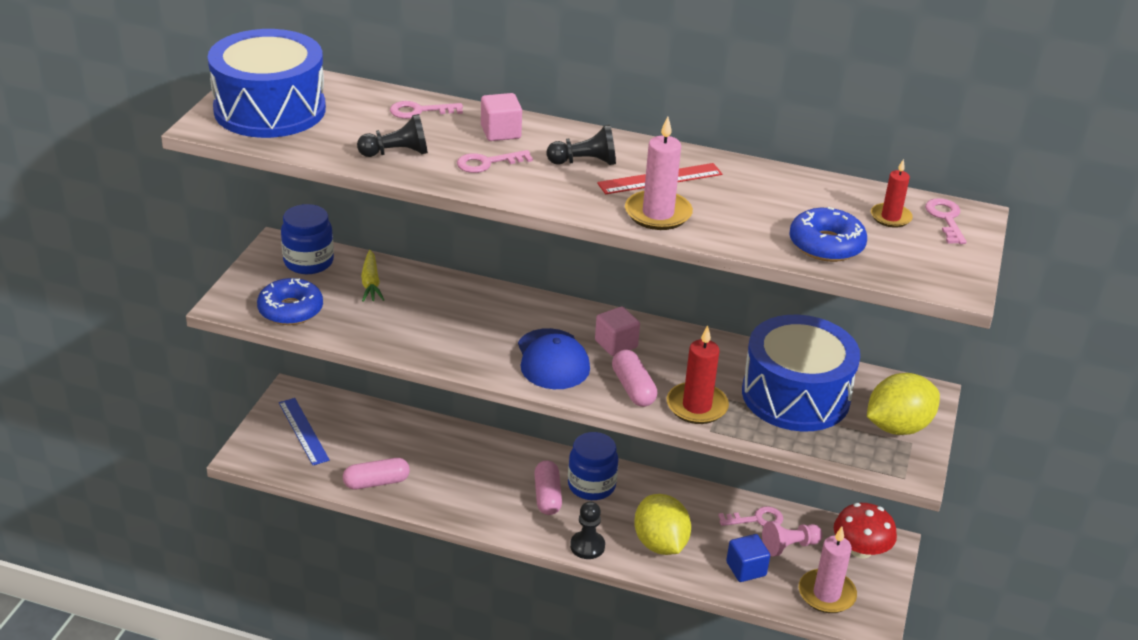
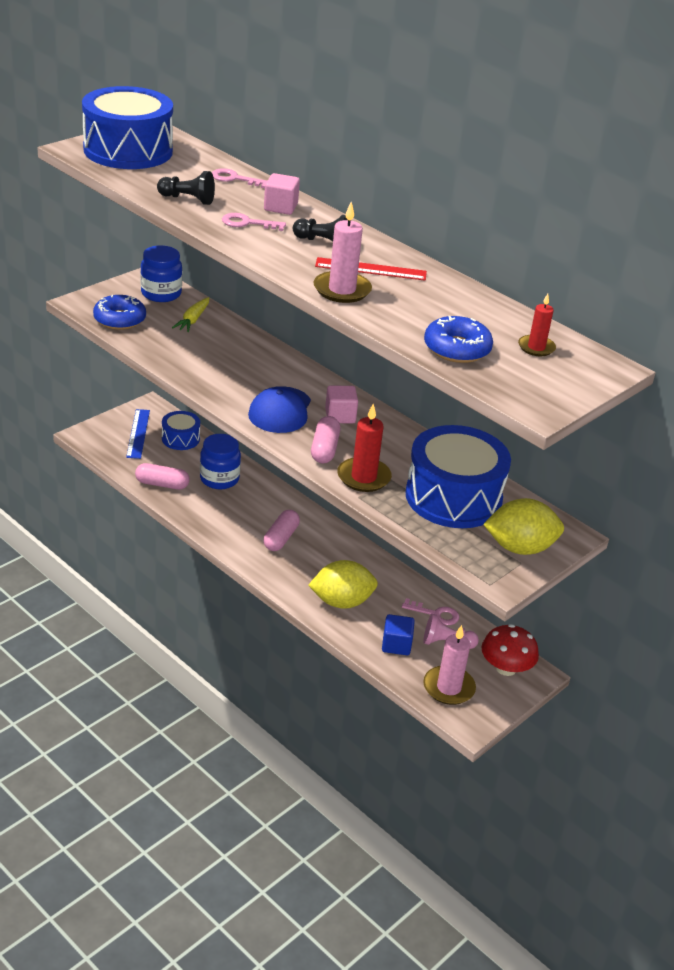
camera: 25 degrees right, 0 degrees up
(355, 420) = (180, 439): none -> blue drum
(587, 546) = (283, 582): black pawn -> none
(591, 485) = (321, 543): blue jar -> blue jar (219, 479)
(660, 544) = (341, 602): yellow lemon -> yellow lemon turned 75 degrees clockwise
(946, 218) = (585, 362): pink key -> none

